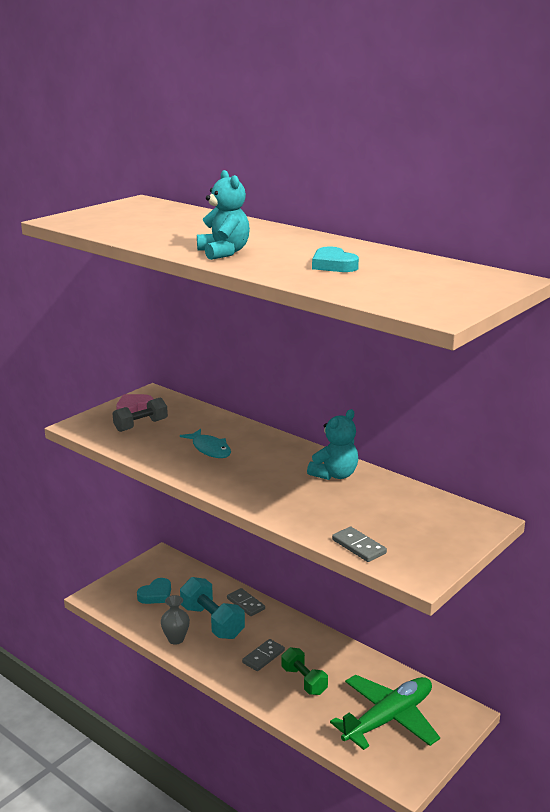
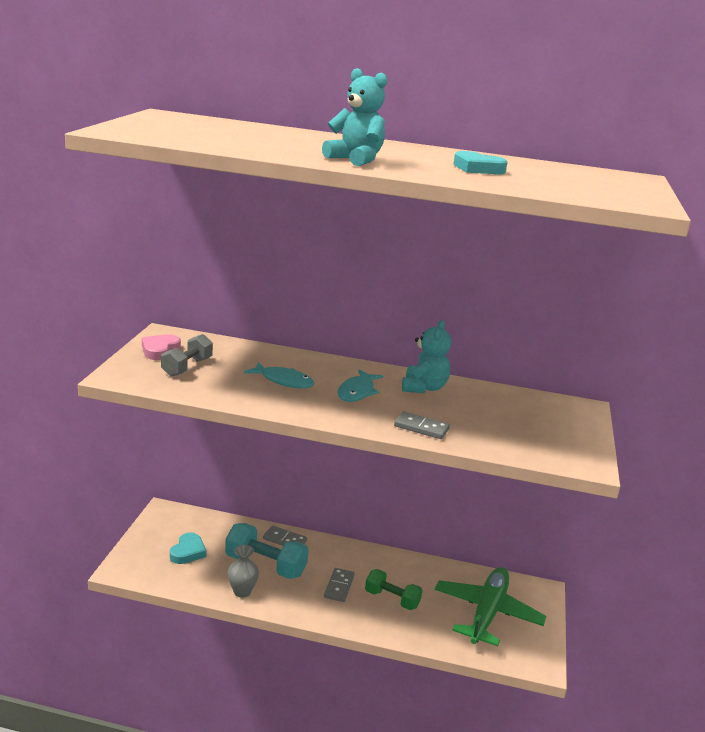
camera: 30 degrees left, 0 degrees up
(266, 469) = (357, 392): none -> turquoise fish
(359, 546) = (513, 449): grey domino -> grey domino (421, 427)

